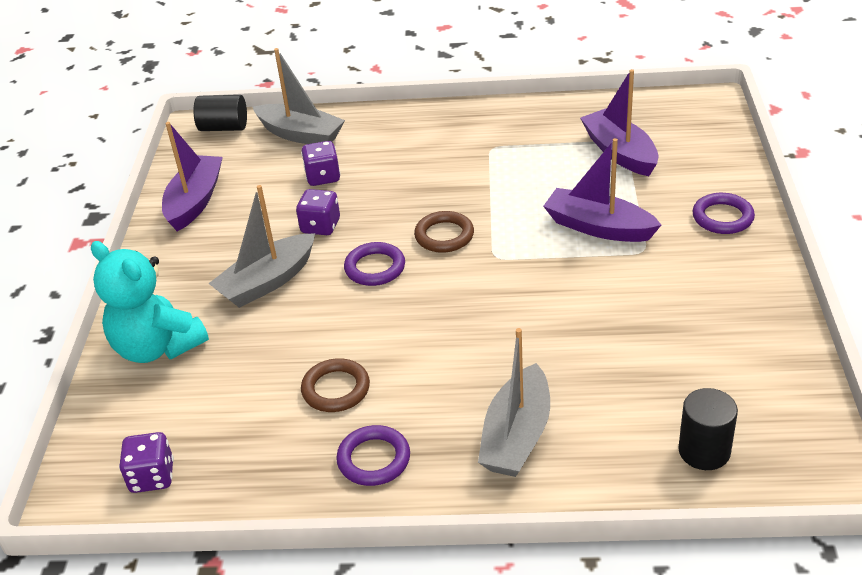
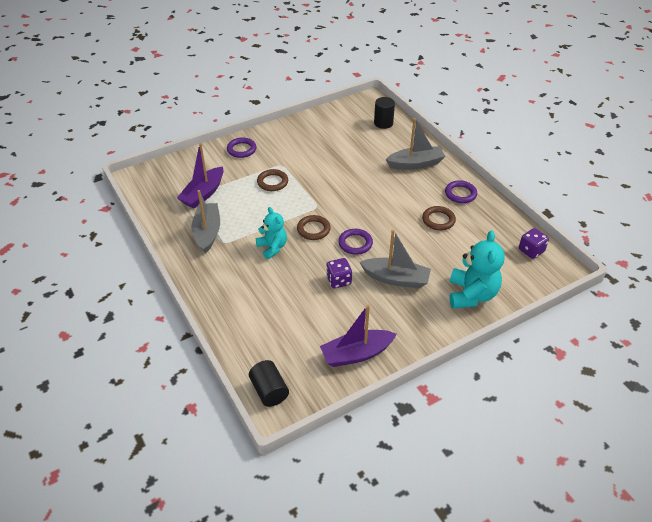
camera: 125 degrees left, 5 degrees up
(300, 134) = (255, 339): grey boat -> grey boat (207, 232)
(323, 177) = (294, 303): purple dice -> none
(442, 186) = (272, 247): none -> turquoise teddy bear
(598, 227) = (272, 182): purple boat -> brown ring

